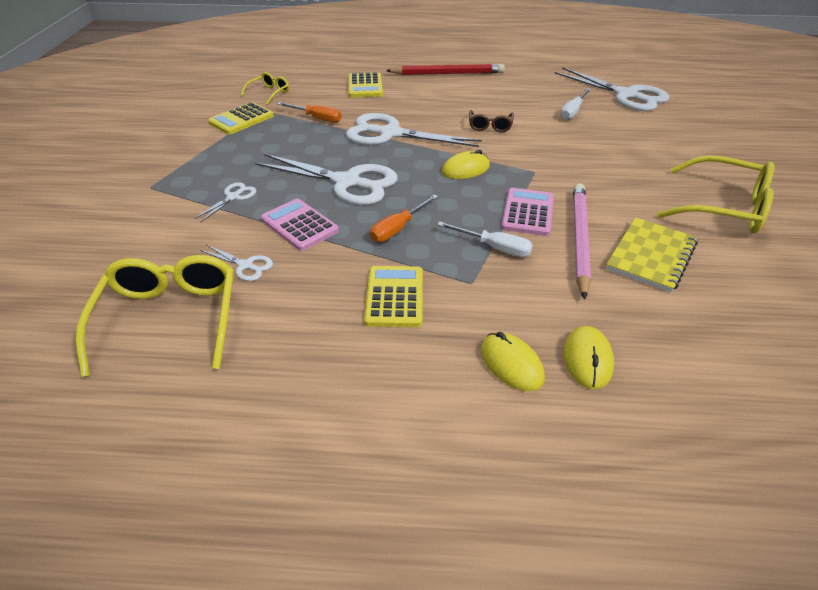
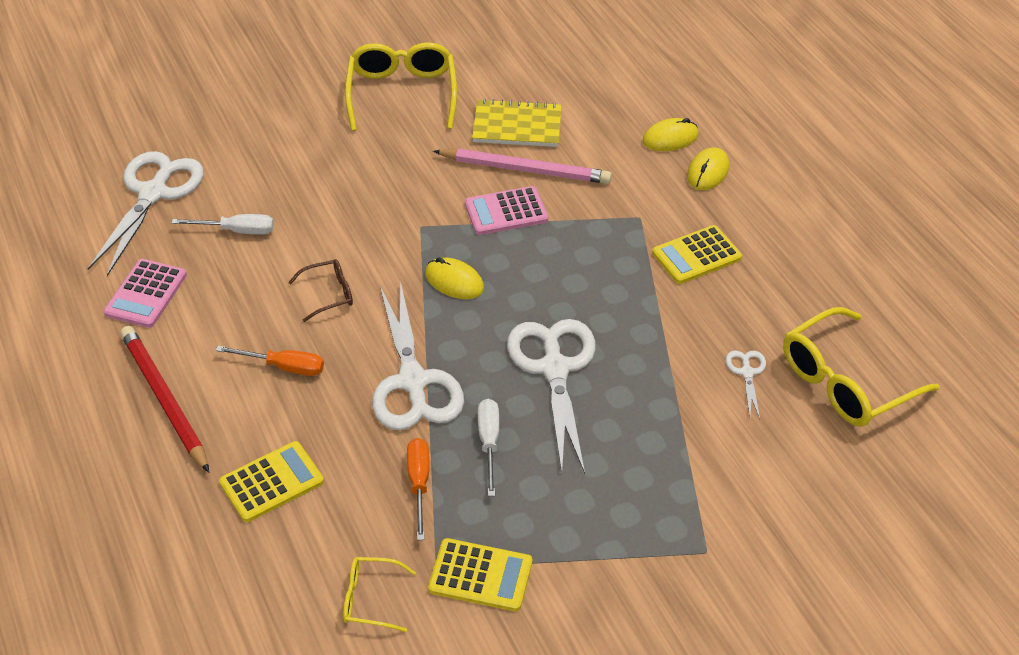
camera: 120 degrees left, 5 degrees up
(233, 197) = (660, 454): white scissors -> none
(299, 225) = (659, 367): pink calculator -> pink calculator (146, 294)
(398, 228) = (604, 291): orange screwdriver -> orange screwdriver (284, 367)
(494, 248) = (581, 218): white screwdriver -> white screwdriver (489, 443)
(579, 239) = (525, 170): pink pencil -> pink pencil turned 150 degrees counterclockwise

